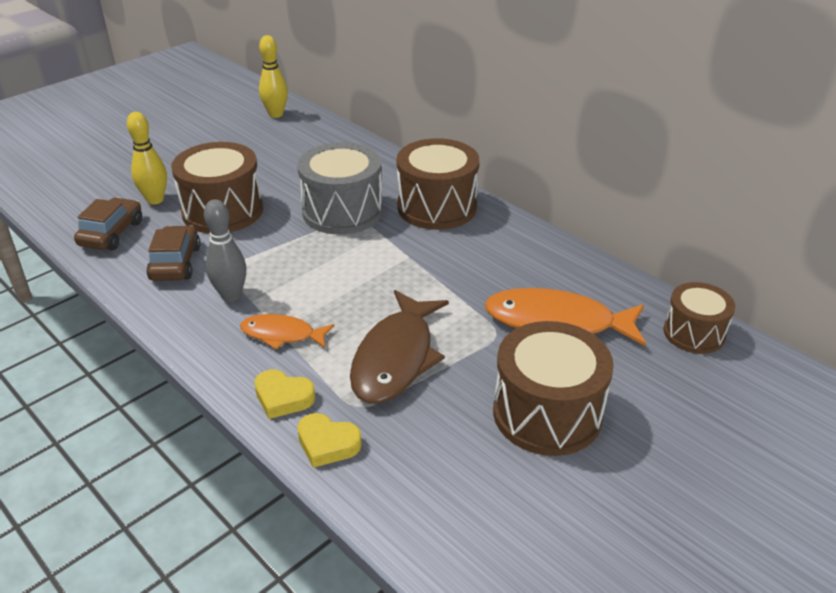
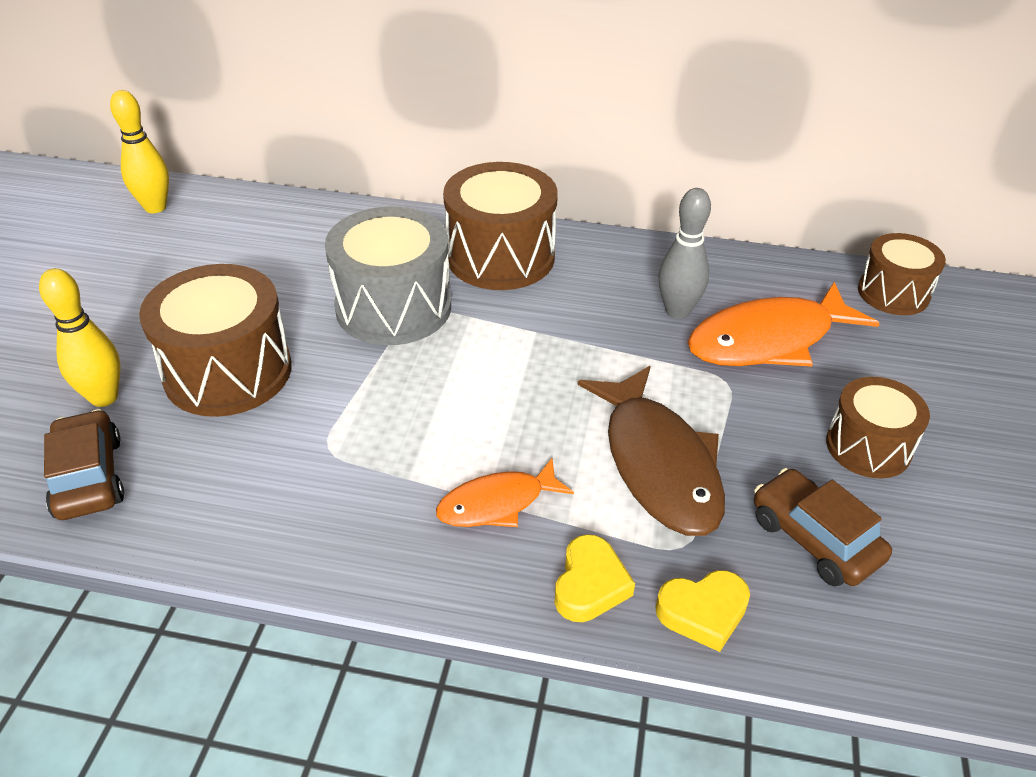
camera: 35 degrees left, 5 degrees up
(176, 263) = (242, 476): brown car -> brown car (814, 538)
(231, 295) = (373, 484): grey bowling pin -> grey bowling pin (677, 311)
(283, 398) = (590, 585): yellow heart -> yellow heart turned 60 degrees counterclockwise
(547, 413) = (868, 447): brown drum -> brown drum, size x0.62

